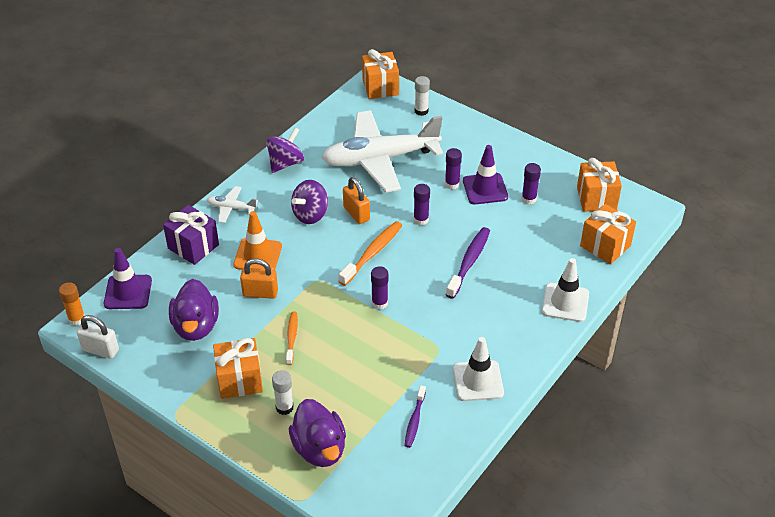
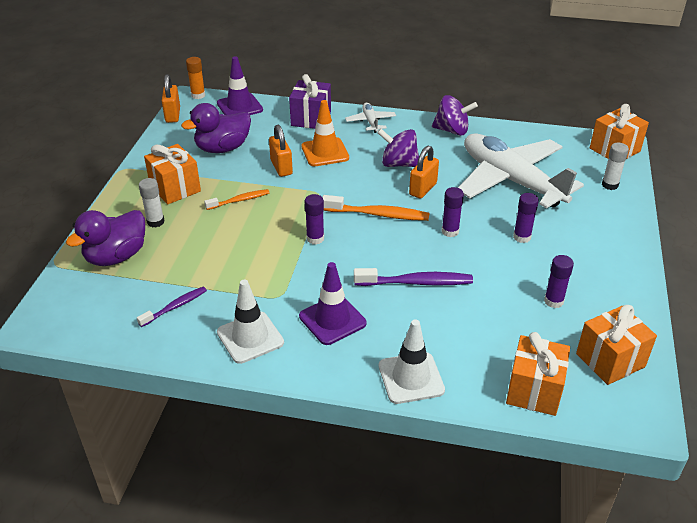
camera: 65 degrees right, 5 degrees down
(100, 350) = (173, 115): white padlock -> orange padlock
(414, 421) = (175, 307): purple toothbrush -> purple toothbrush turned 150 degrees clockwise
(485, 189) = (537, 263): purple traffic cone -> purple traffic cone (332, 320)

